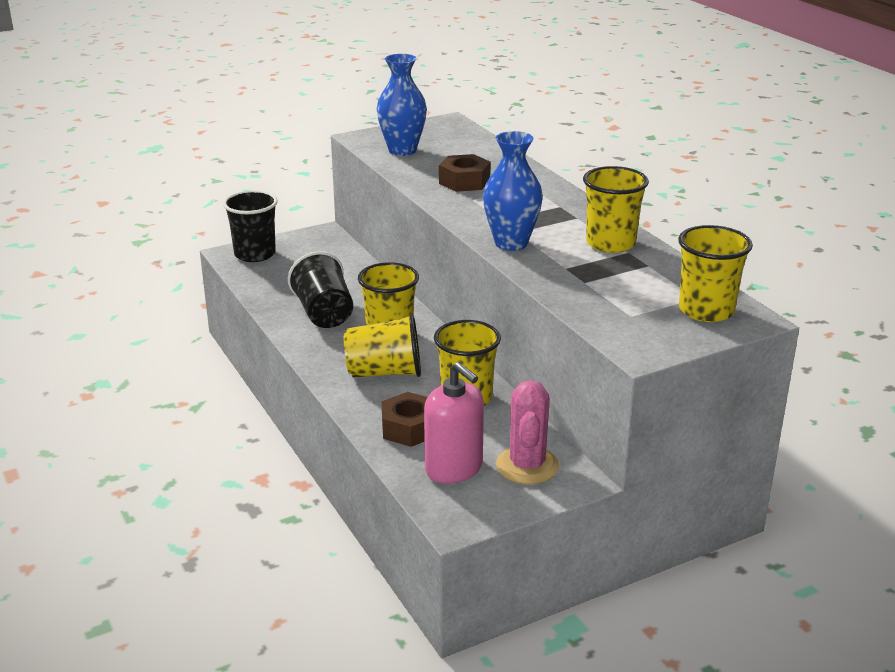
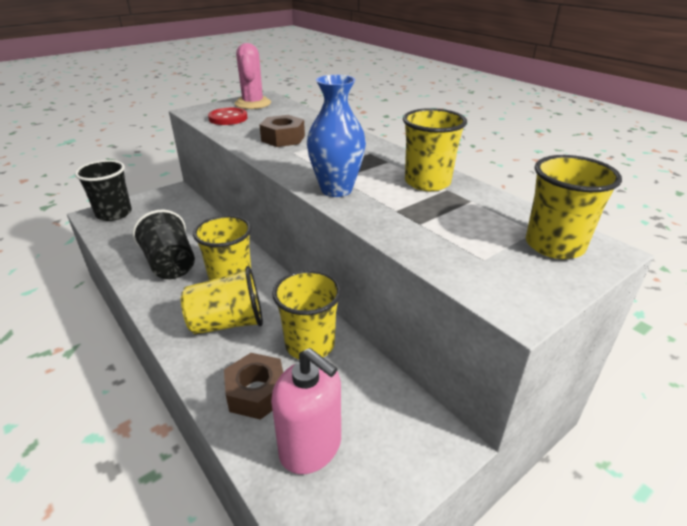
camera: 10 degrees left, 5 degrees up
(402, 150) = (228, 118): blue vase -> red button
(527, 466) = (388, 430): pink cactus -> pink cactus (253, 103)

